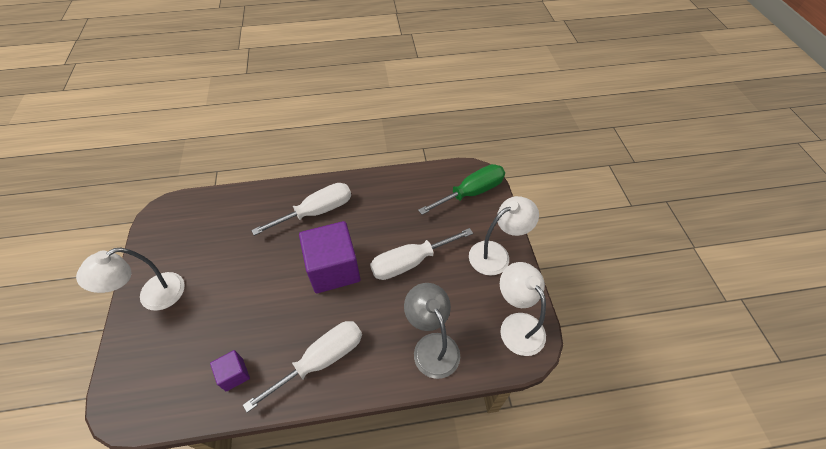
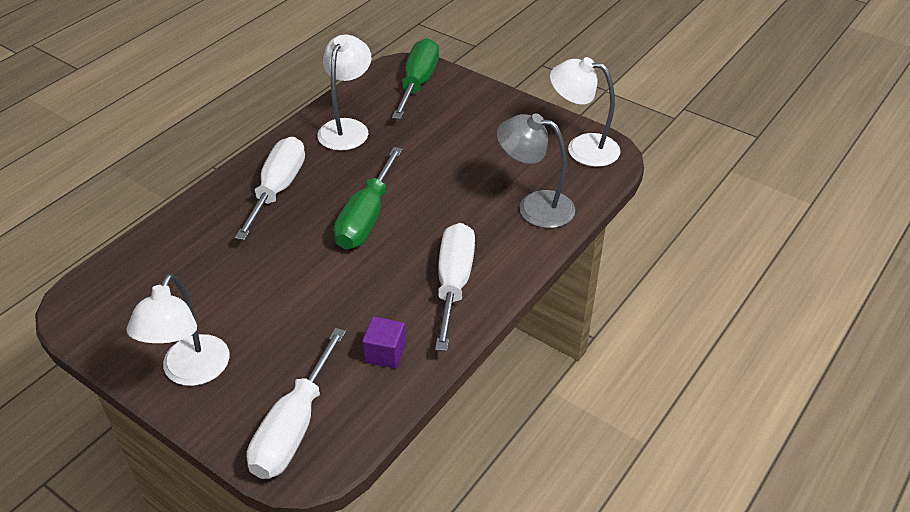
camera: 45 degrees left, 10 degrees down
(333, 269) = (366, 218): purple cube -> green screwdriver
(410, 262) = (434, 166): white screwdriver -> white screwdriver (293, 428)
(496, 254) = (502, 113): white lamp -> white lamp (347, 128)

